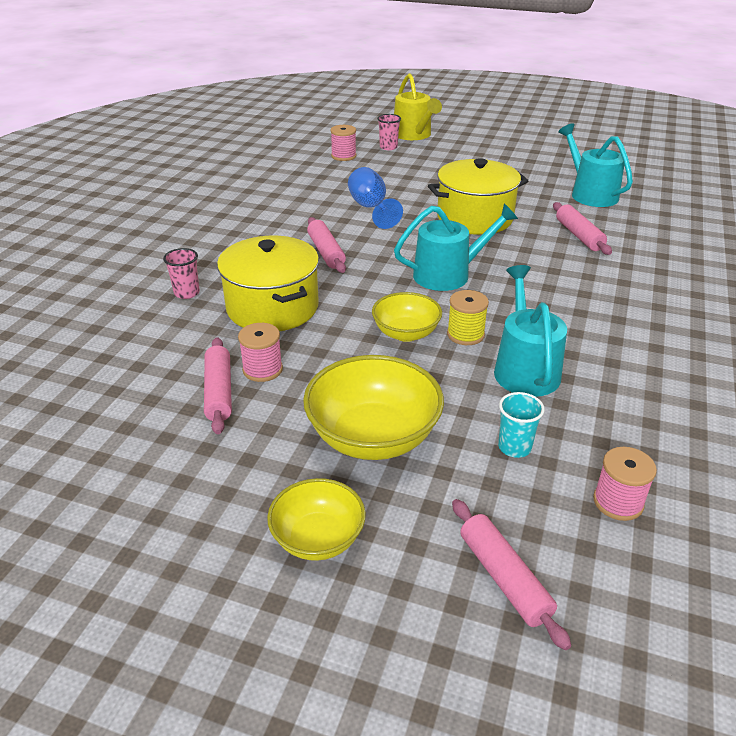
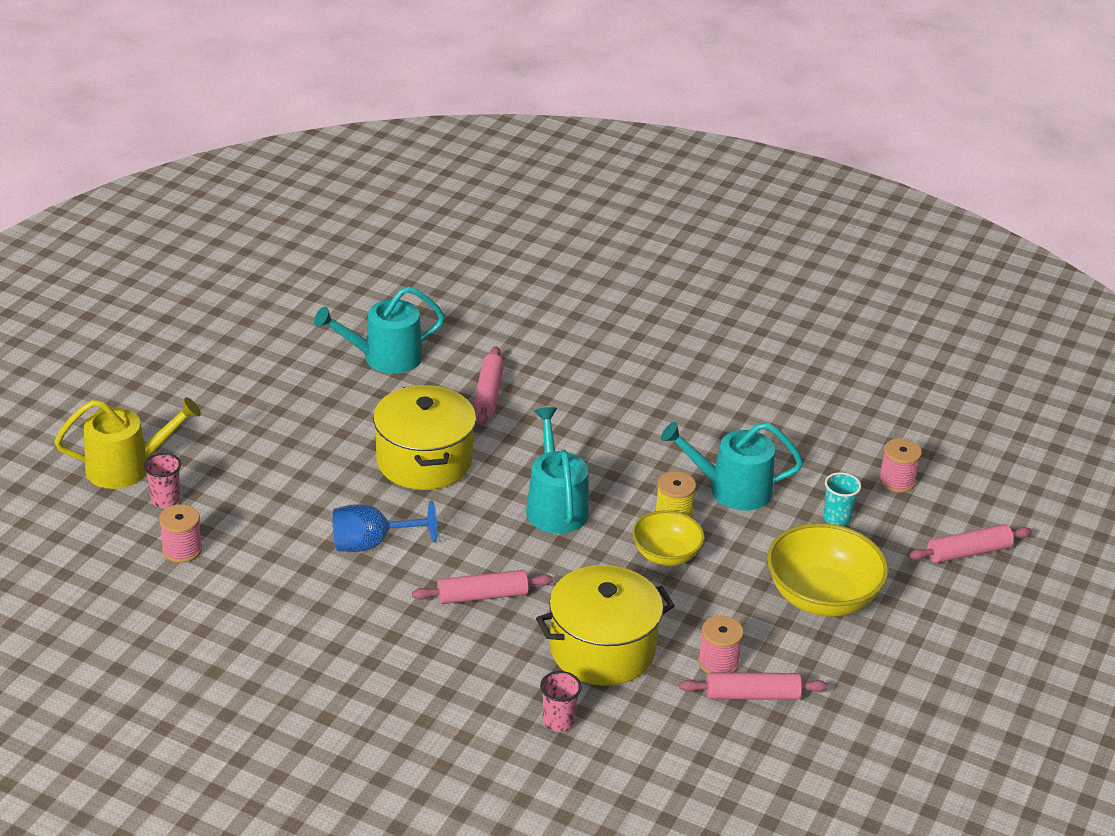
camera: 85 degrees left, 0 degrees up
(318, 538) = (936, 641): yellow bowl -> none
(579, 235) = (488, 393): pink rolling pin -> pink rolling pin turned 75 degrees counterclockwise

